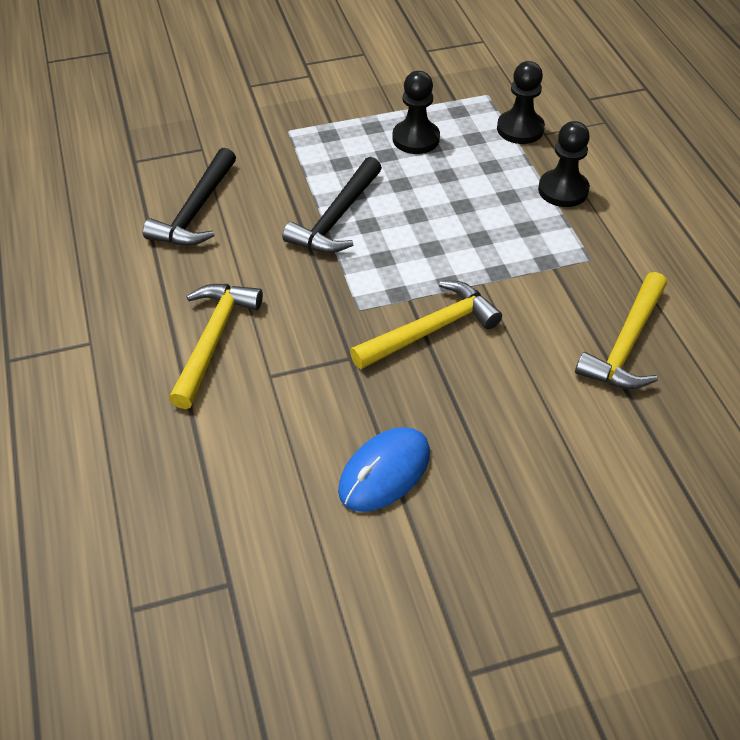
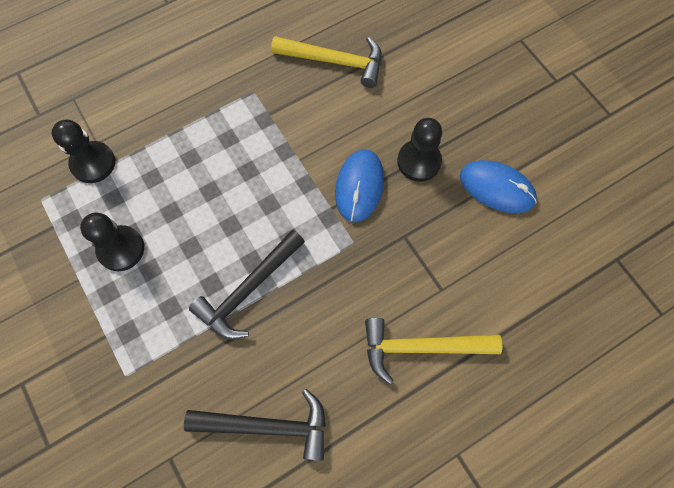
camera: 105 degrees left, 20 degrees up
(337, 218) = (248, 290): black hammer -> black hammer turned 120 degrees clockwise
(430, 329) = (359, 186): yellow hammer -> blue mouse
(563, 190) = (174, 119): black pawn -> black pawn (419, 161)

